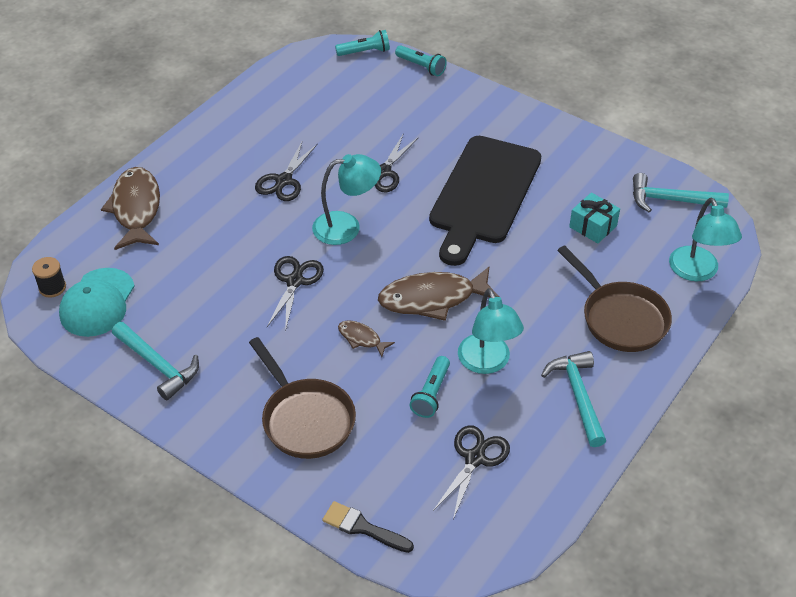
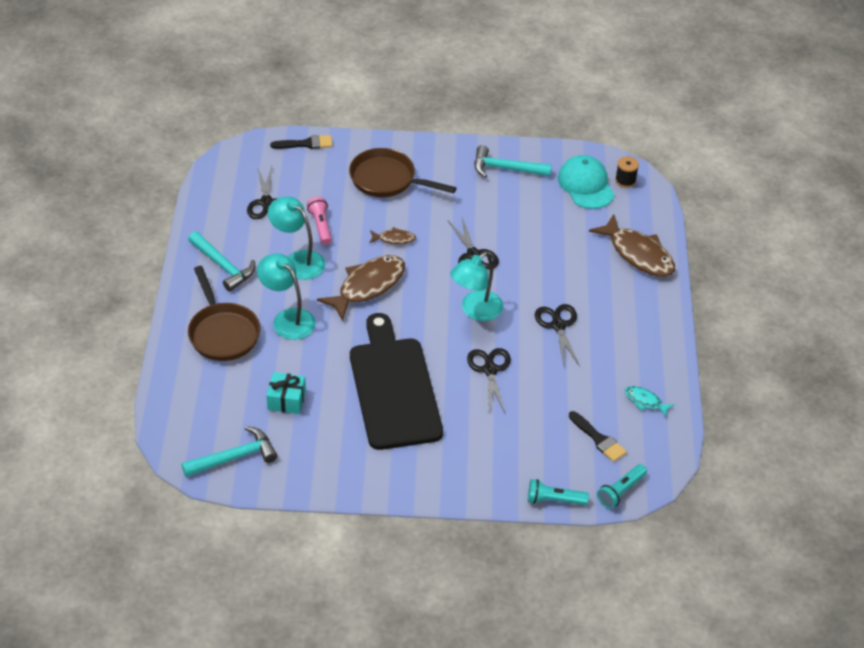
camera: 145 degrees right, 0 degrees up
(277, 96) = (645, 401): none -> turquoise fish
(344, 88) = (598, 439): none -> black brush
(431, 394) = (321, 226): turquoise flashlight -> pink flashlight
(620, 318) = (223, 333): brown pan -> brown pan turned 135 degrees counterclockwise
(697, 272) = (181, 397): turquoise lamp -> turquoise lamp (288, 319)

